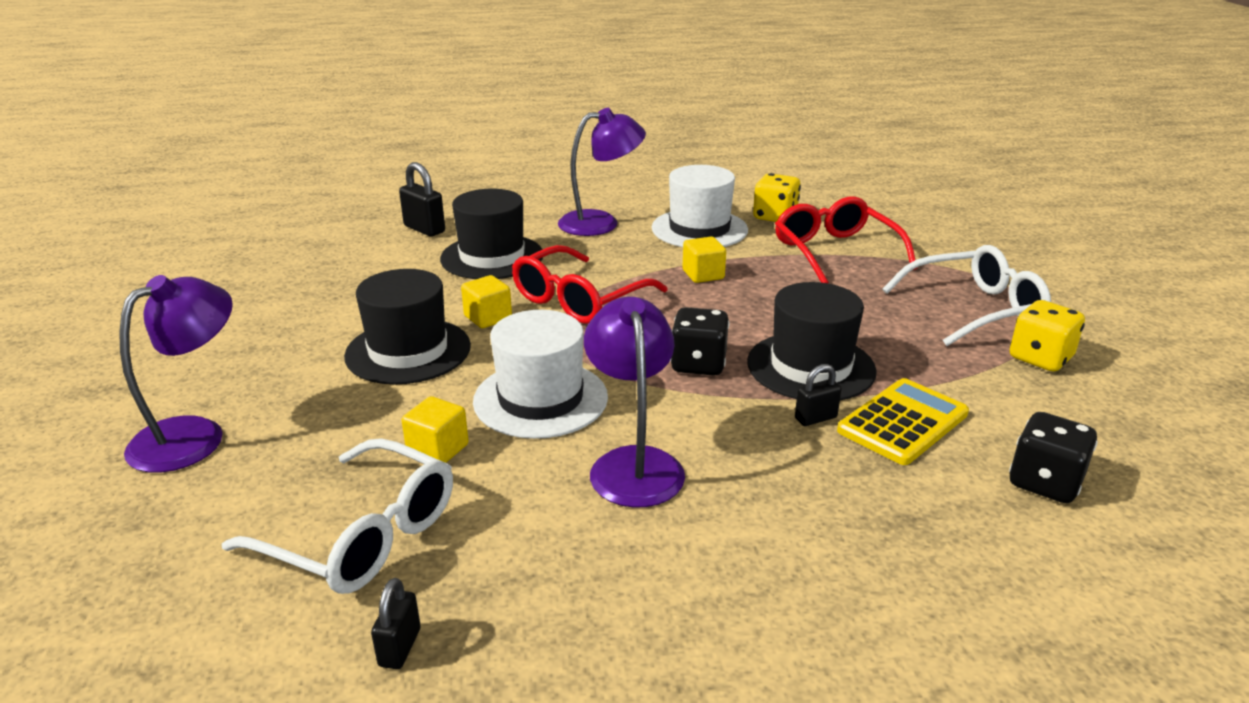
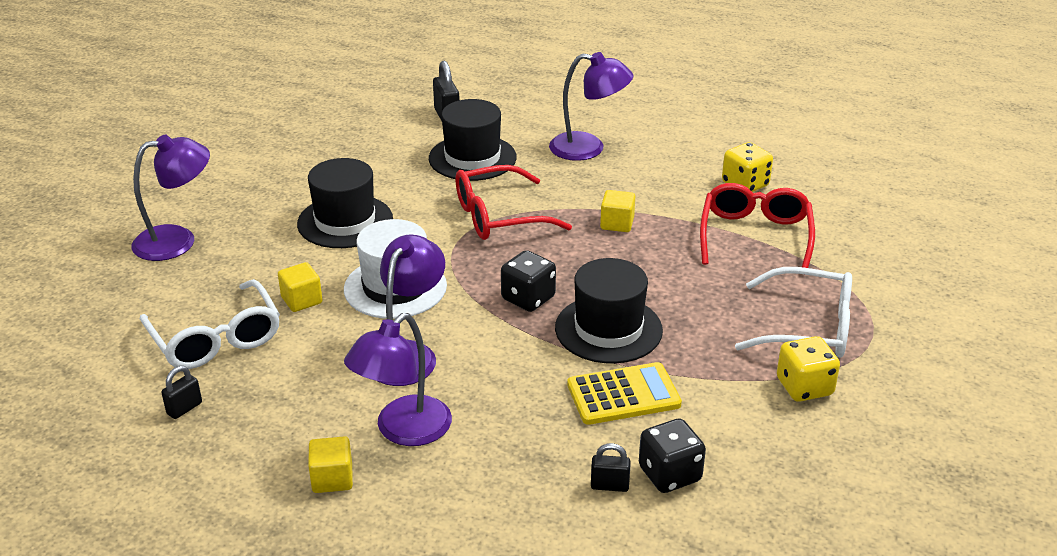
camera: 30 degrees right, 5 degrees up
(488, 317) = (420, 211): yellow cube -> yellow cube (332, 479)
(699, 229) = (663, 178): white hat -> none
(725, 552) = (403, 431): none -> purple lamp
(815, 418) = (564, 368): black padlock -> black padlock (609, 485)

